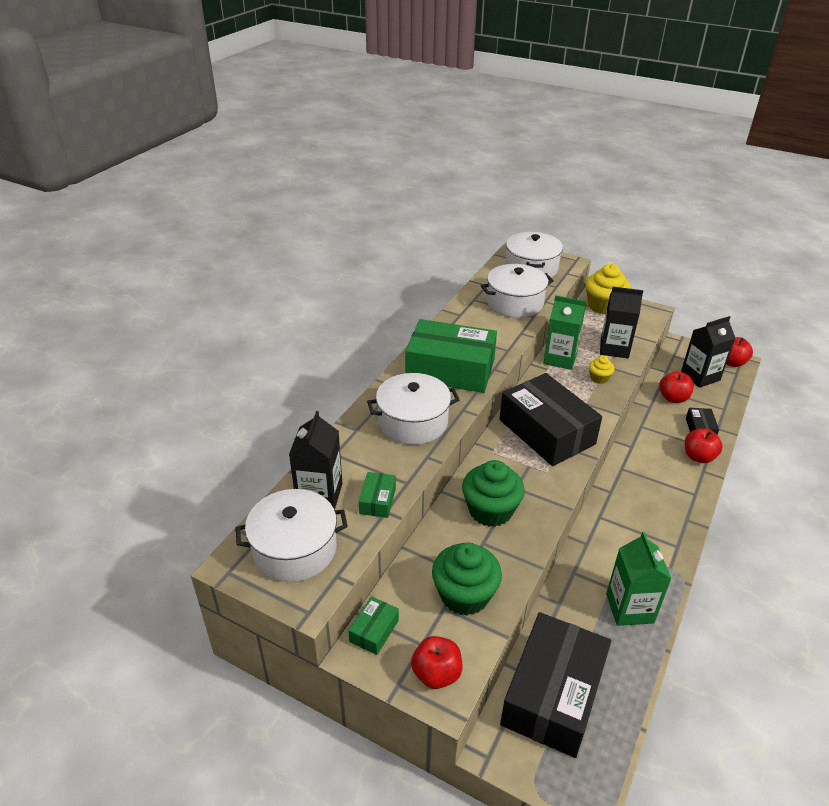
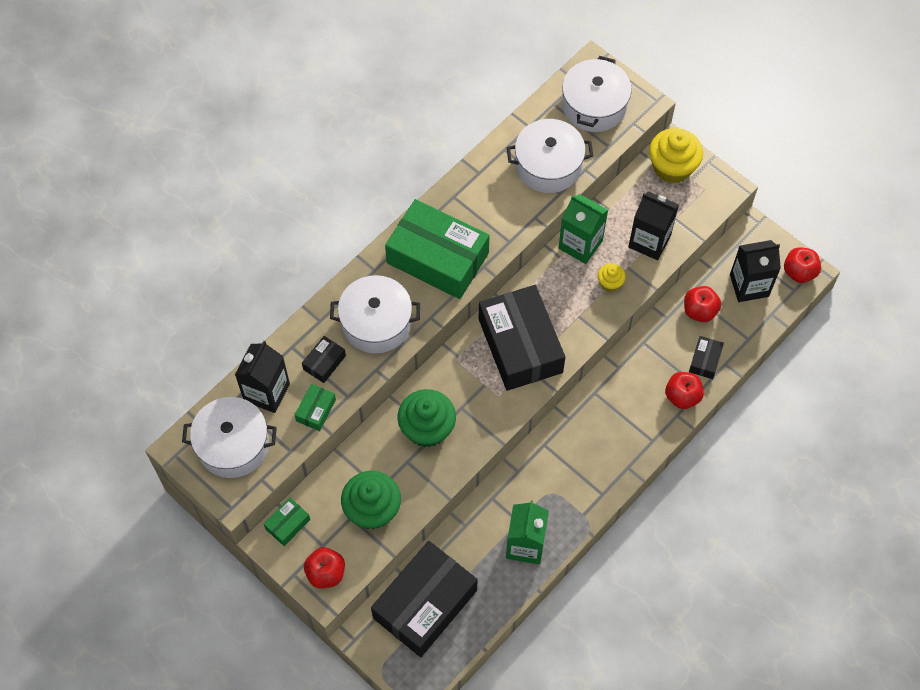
camera: 15 degrees right, 25 degrees up
(372, 460) = (324, 362): none -> black box

